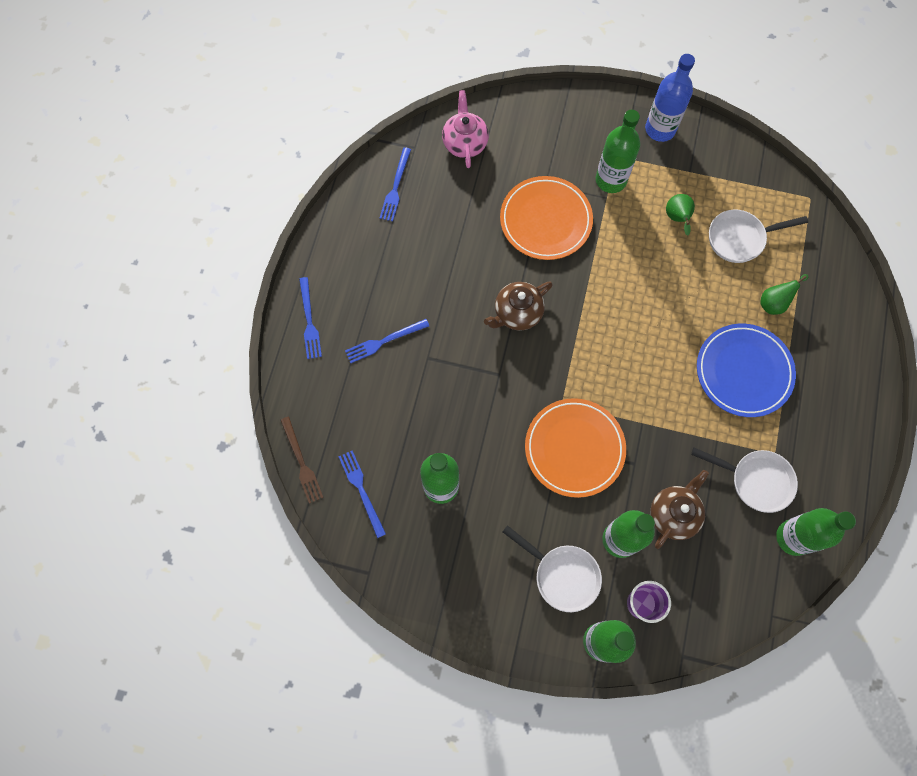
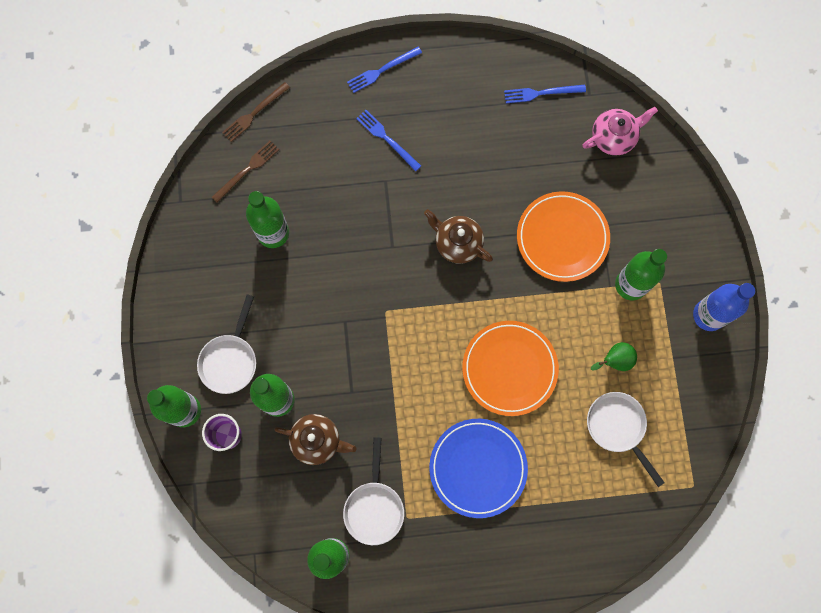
camera: 70 degrees right, 5 degrees up
(361, 490) = (247, 170): blue fork -> brown fork
(574, 448) = (346, 335): orange plate -> orange plate (509, 368)
(774, 303) = (561, 479): green pear -> none

